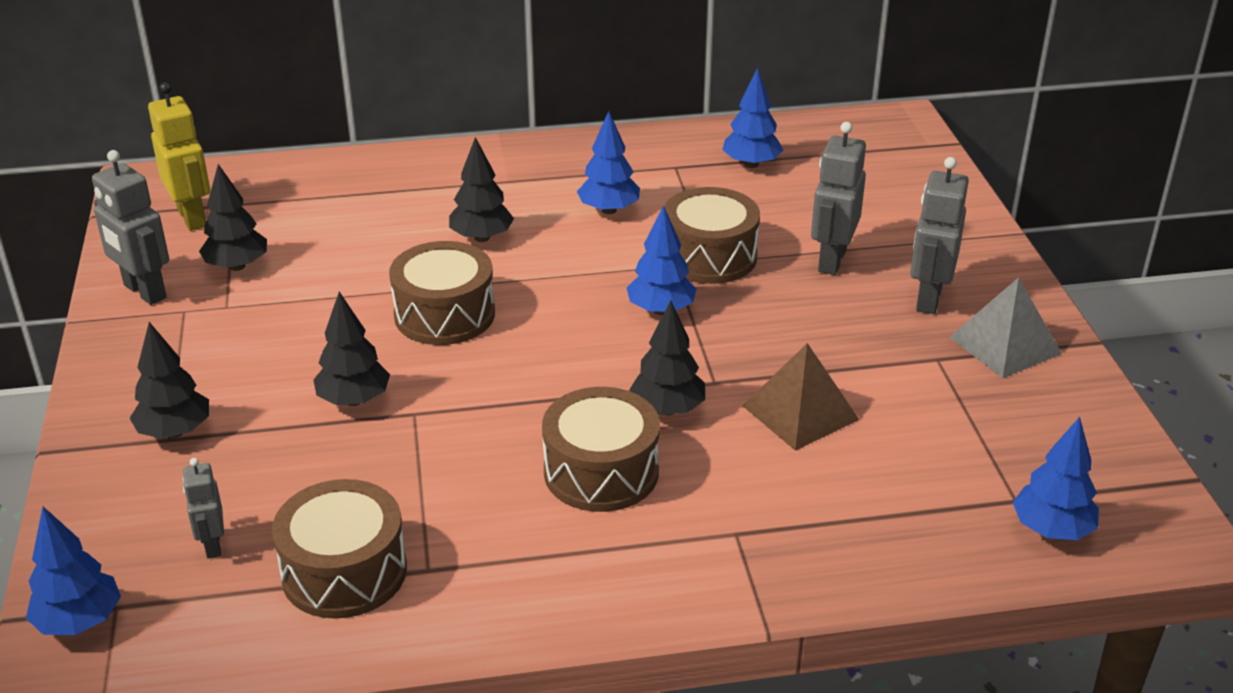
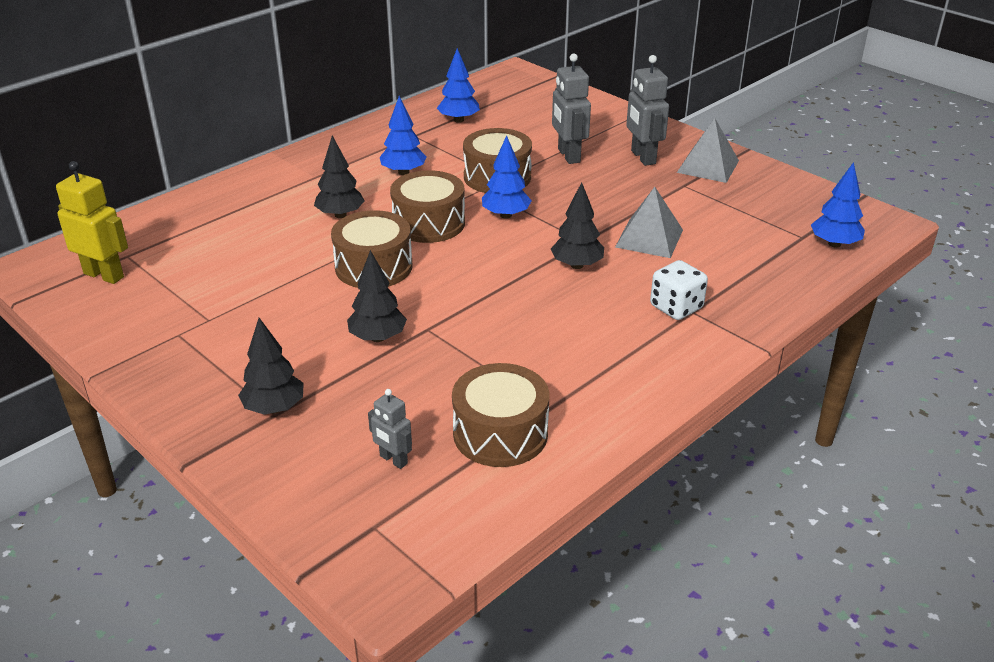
camera: 35 degrees left, 0 degrees up
(79, 622) = (360, 548): blue tree -> none
(144, 292) = (129, 334): grey robot -> none
(237, 266) = (183, 292): black tree -> none
(601, 472) = (581, 312): brown drum -> brown drum (428, 223)
(722, 518) = (676, 307): none -> white dice
(800, 412) = (649, 238): brown pyramid -> grey pyramid

